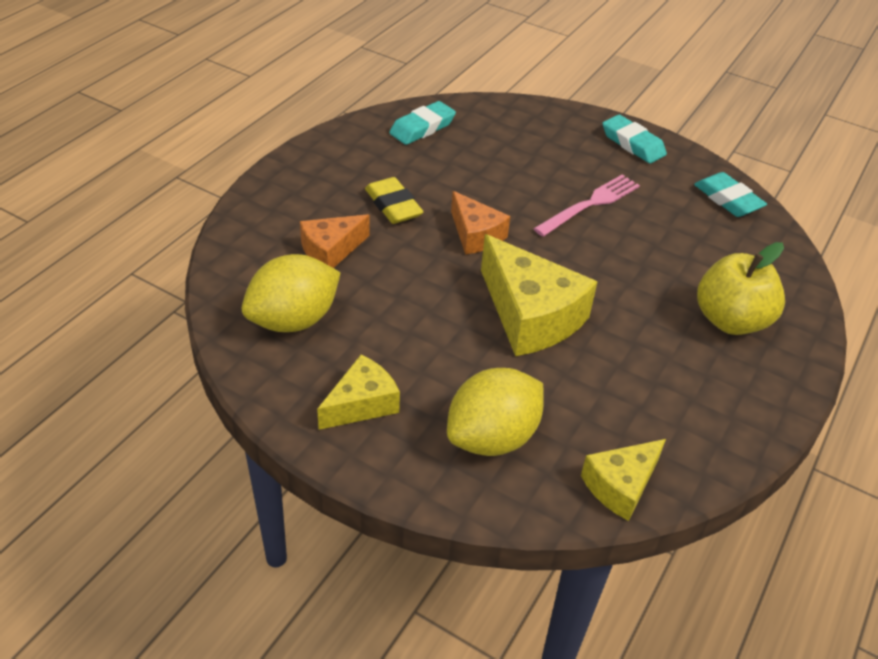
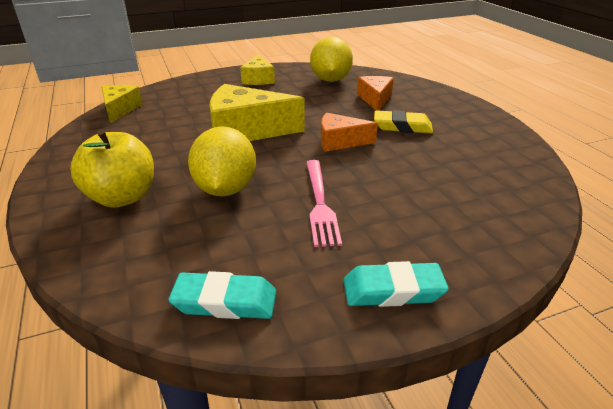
camera: 130 degrees right, 10 degrees down
(422, 128) = (507, 170): turquoise eraser -> none
(492, 437) = (195, 95): yellow lemon -> yellow lemon (225, 189)

